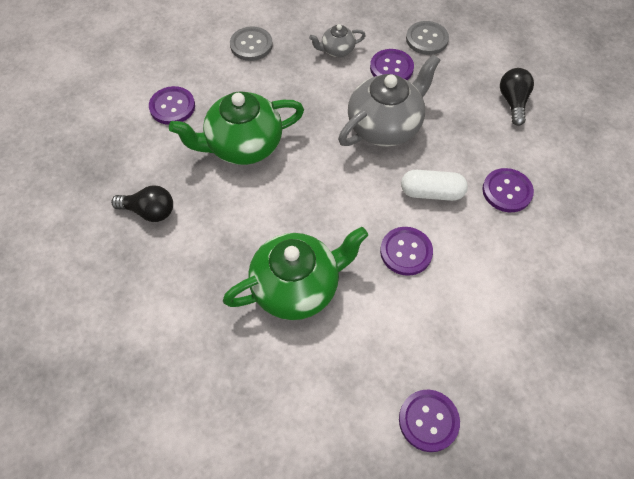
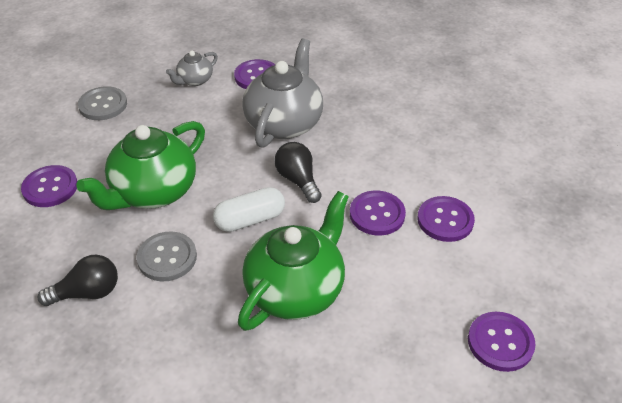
camera: 30 degrees left, 15 degrees down
(427, 39) = (273, 44): grey button -> grey button (167, 258)
(431, 192) = (364, 158): white capsule -> white capsule (250, 219)
(507, 191) = (427, 131): purple button -> purple button (445, 220)
(513, 102) = (382, 65): black light bulb -> black light bulb (298, 180)

